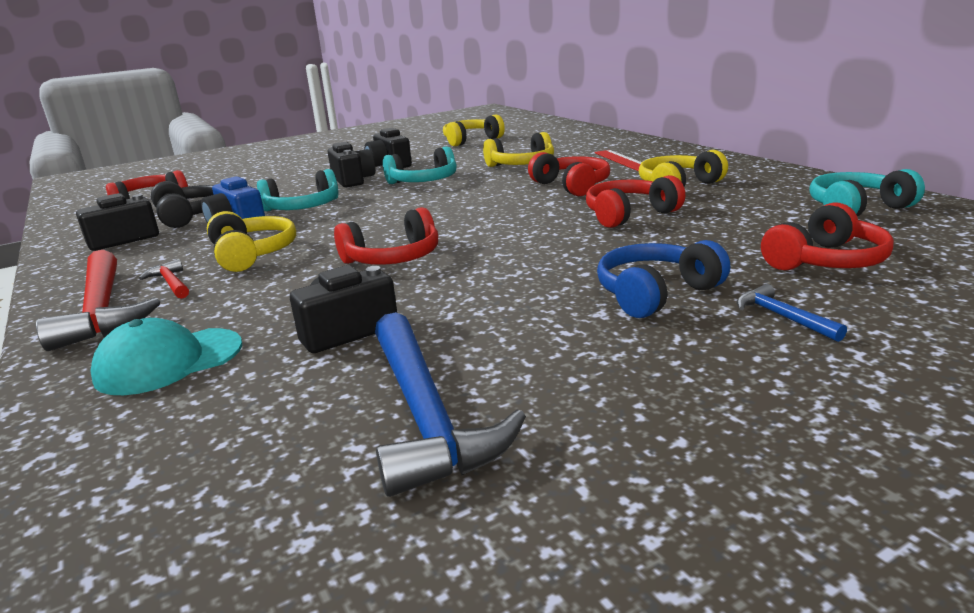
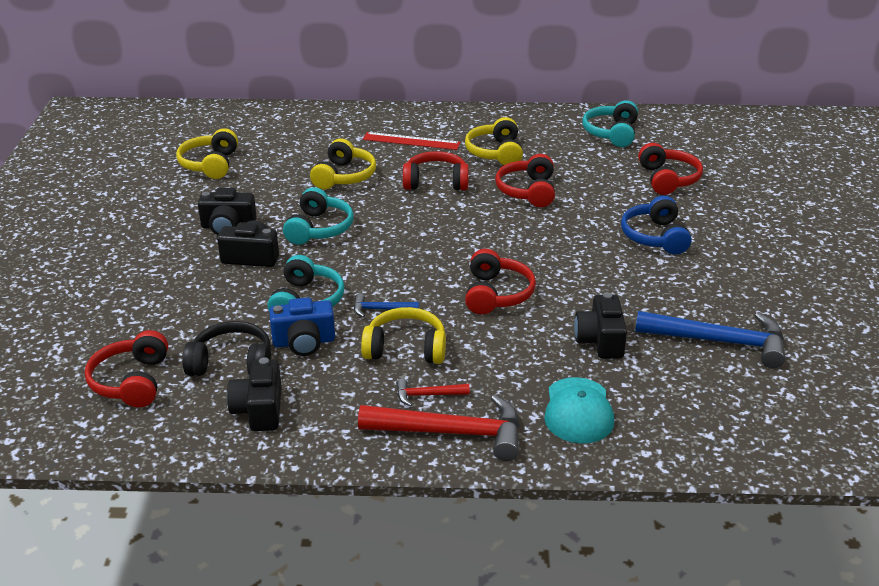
camera: 60 degrees left, 10 degrees up
(781, 317) = (713, 221): blue hammer -> blue hammer (380, 310)

